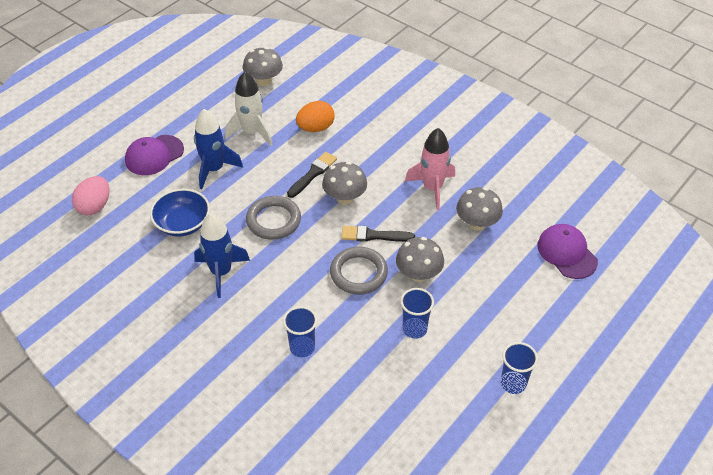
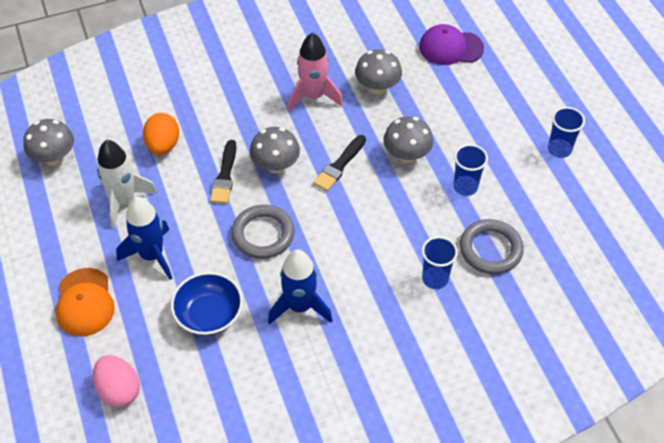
camera: 60 degrees left, 5 degrees up
(154, 155) = (85, 302): purple cap -> orange cap
(313, 174) = (225, 175): black brush -> black brush turned 150 degrees counterclockwise
(358, 273) = (376, 197): grey ring -> grey ring (490, 249)

